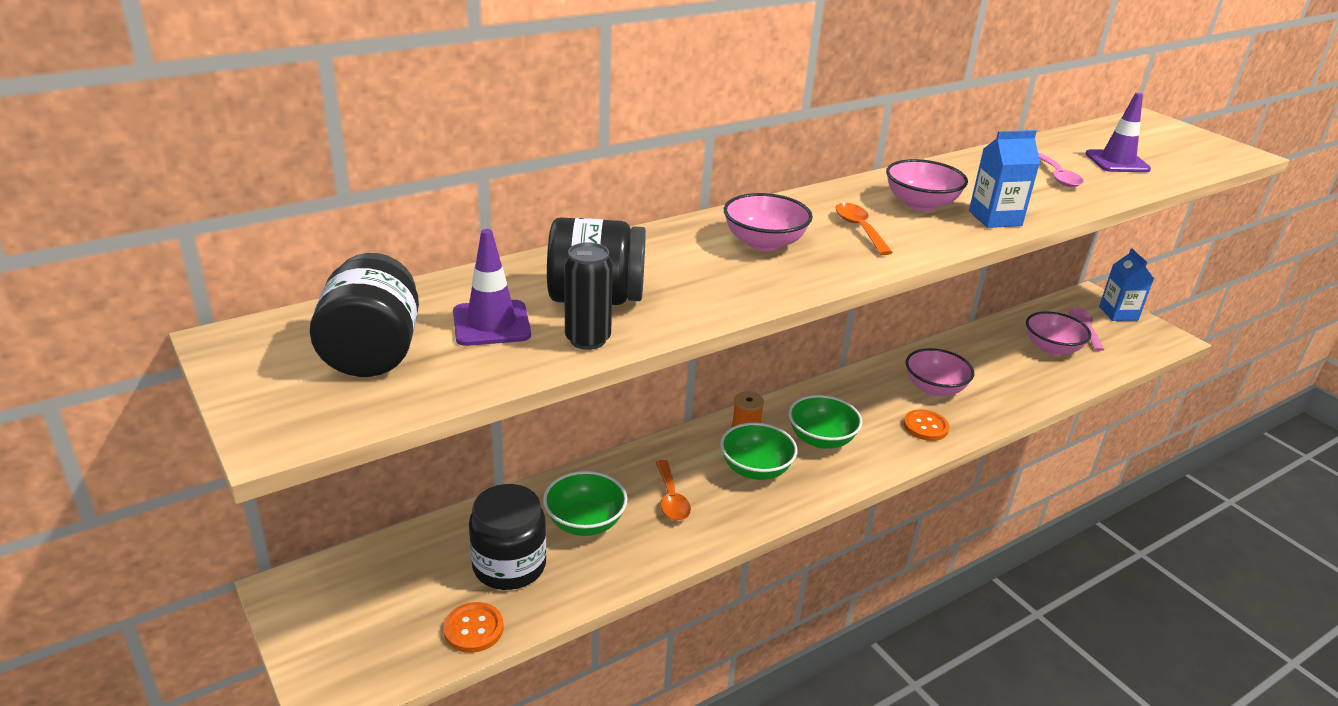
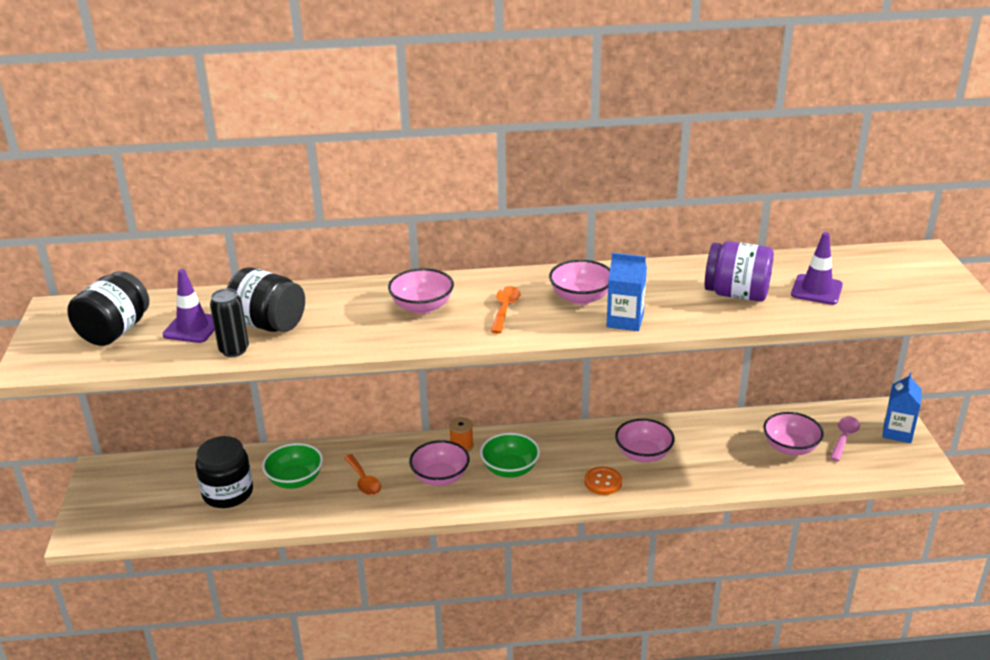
camera: 30 degrees right, 0 degrees up
(473, 629) = (178, 523): orange button -> none
(671, 498) = (363, 481): orange spoon -> orange spoon turned 45 degrees counterclockwise
(755, 469) = (440, 477): green bowl -> pink bowl
(1057, 176) = (736, 294): pink spoon -> purple jar

